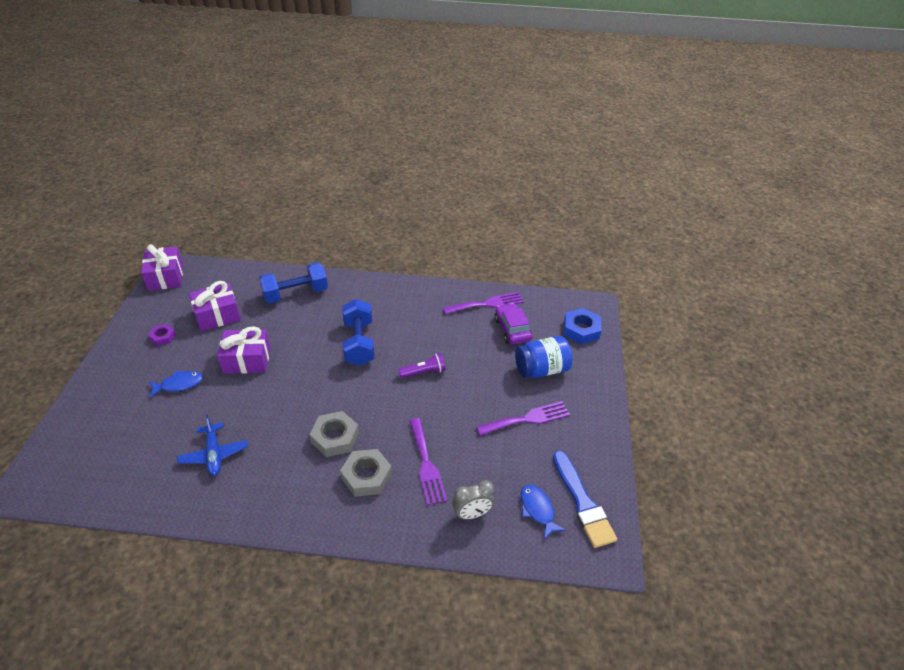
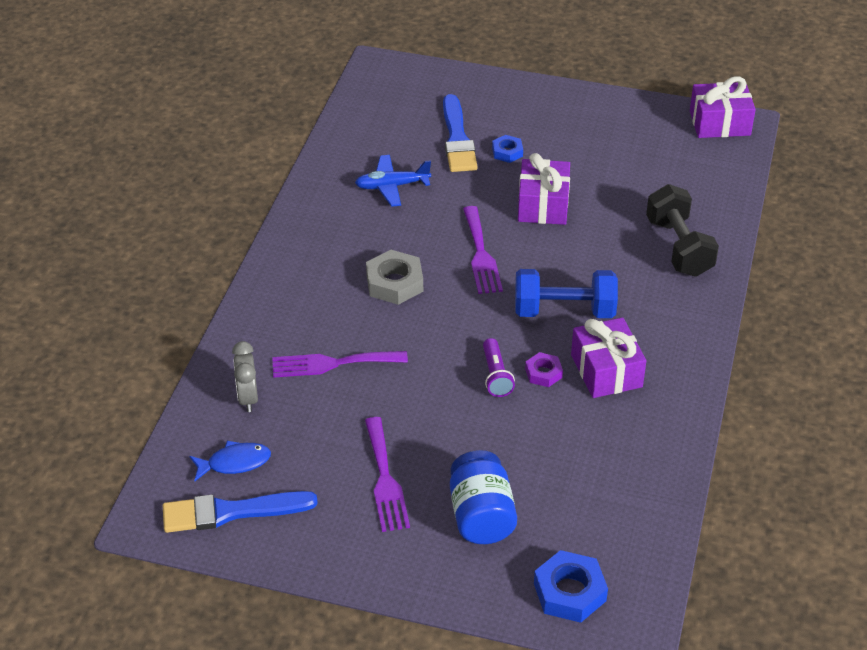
camera: 100 degrees right, 0 degrees up
(155, 417) = (457, 139): none -> blue brush
(163, 337) = (594, 132): purple nut -> purple nut (543, 373)
(179, 384) = (507, 152): blue fish -> blue nut
(217, 315) = (634, 175): purple gift -> purple gift (606, 371)
(296, 294) = (679, 247): blue dumbbell -> black dumbbell
(366, 476) = (328, 308): grey nut -> none
(487, 304) = (645, 471): purple fork -> purple fork (481, 254)
(512, 329) = (578, 494): purple car -> none

